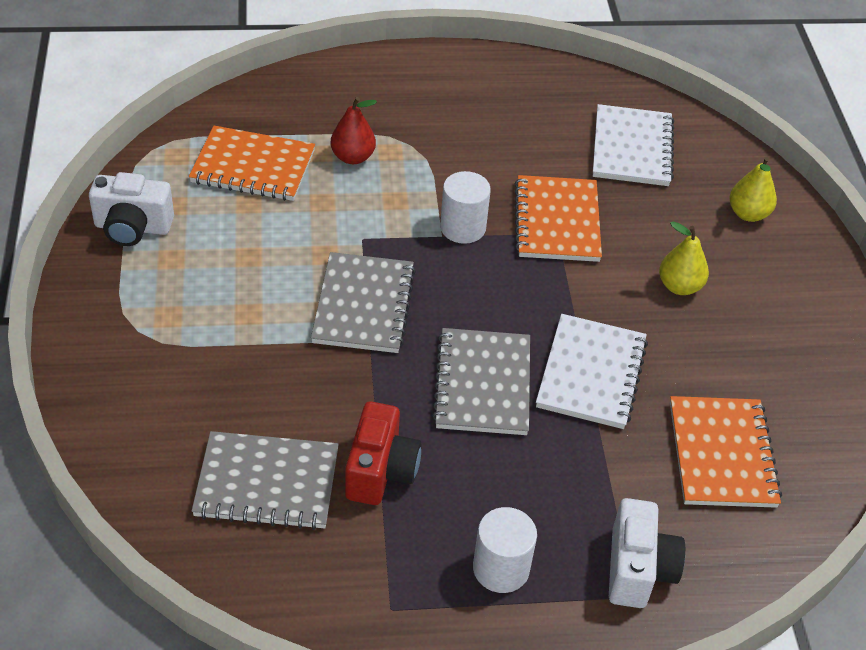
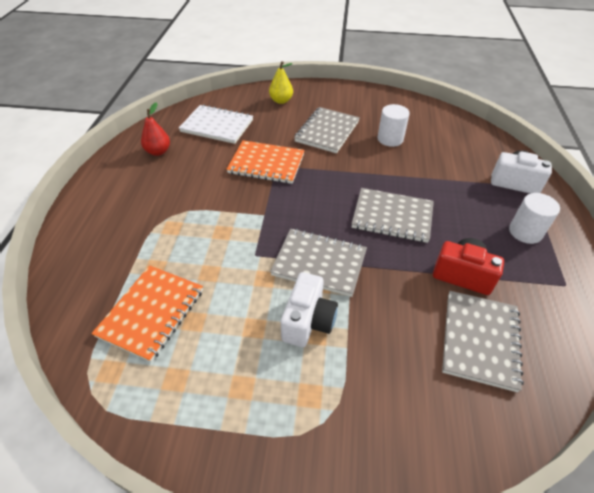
camera: 75 degrees left, 0 degrees up
(133, 227) = (192, 418): white camera -> white camera (308, 321)
(353, 157) = (169, 248): red pear -> red pear (158, 152)
(463, 227) = (259, 204): white cylinder -> white cylinder (390, 139)
(591, 374) = (386, 173): white notebook -> none
(679, 286) = (327, 131): yellow pear -> grey notebook
(722, 454) = (439, 142): orange notebook -> none

